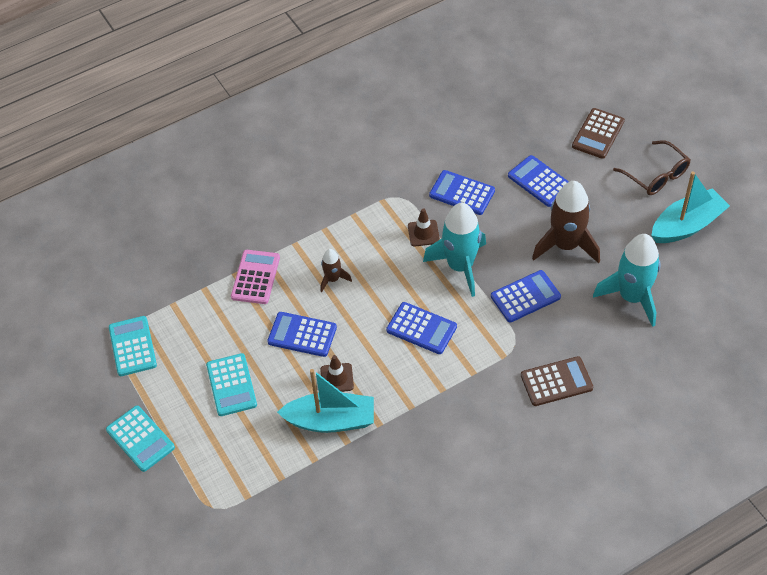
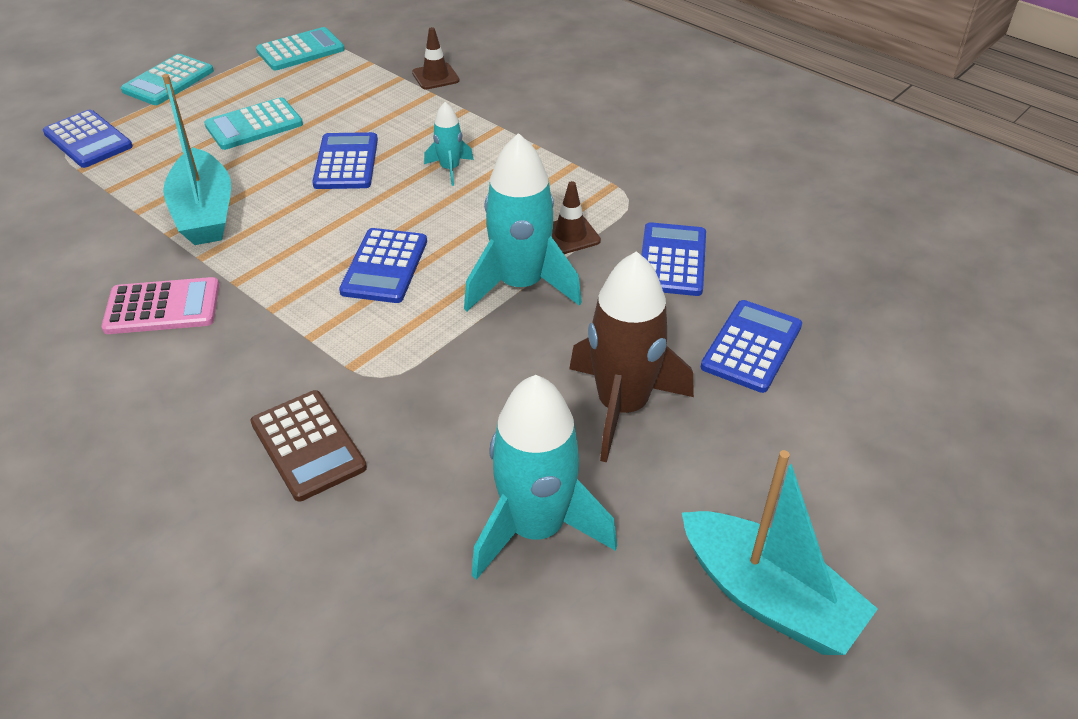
camera: 70 degrees right, 10 degrees down
(255, 277) = (431, 109): pink calculator -> pink calculator (162, 307)
(333, 279) = (450, 169): brown rocket -> turquoise rocket
(337, 378) = (278, 204): brown traffic cone -> brown traffic cone (435, 77)
(525, 296) = (485, 372): blue calculator -> blue calculator (88, 140)
(598, 134) = (920, 408): brown calculator -> none
(656, 175) = (874, 519): brown glasses -> none

